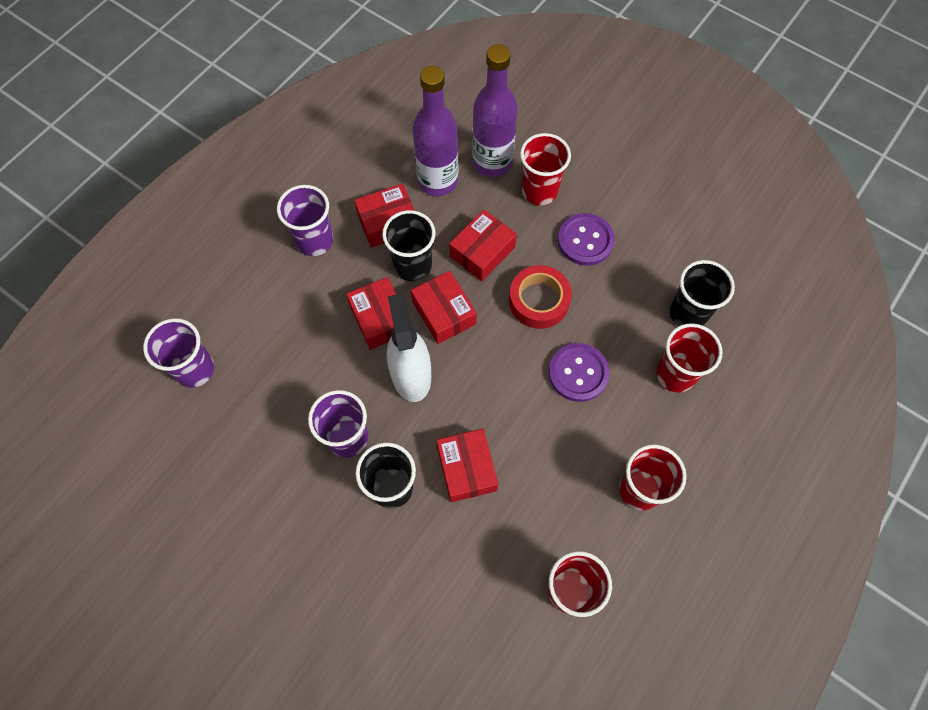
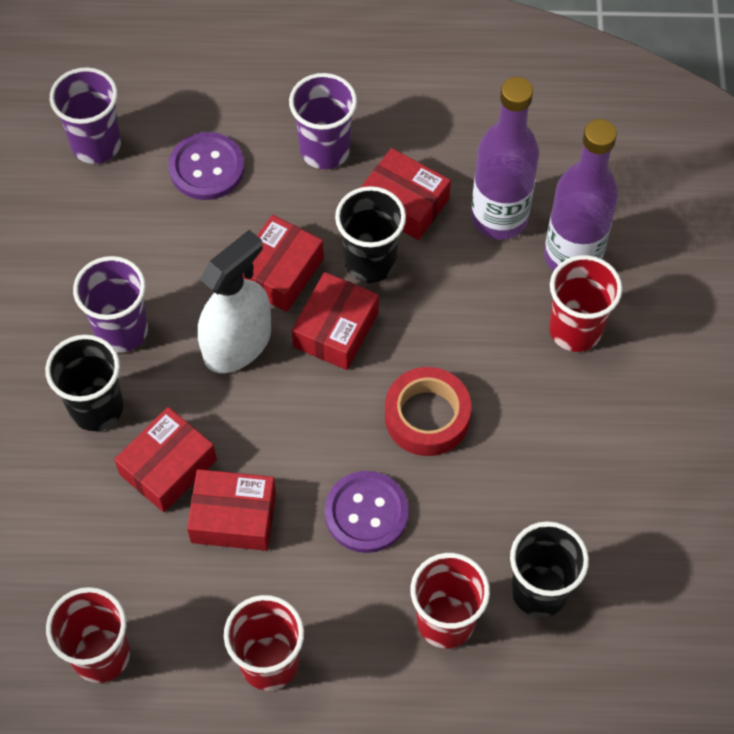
camera: 55 degrees right, 5 degrees down
(482, 252) = (444, 320): red box -> red box (233, 517)
(585, 240) = (548, 419): purple button -> purple button (207, 168)

